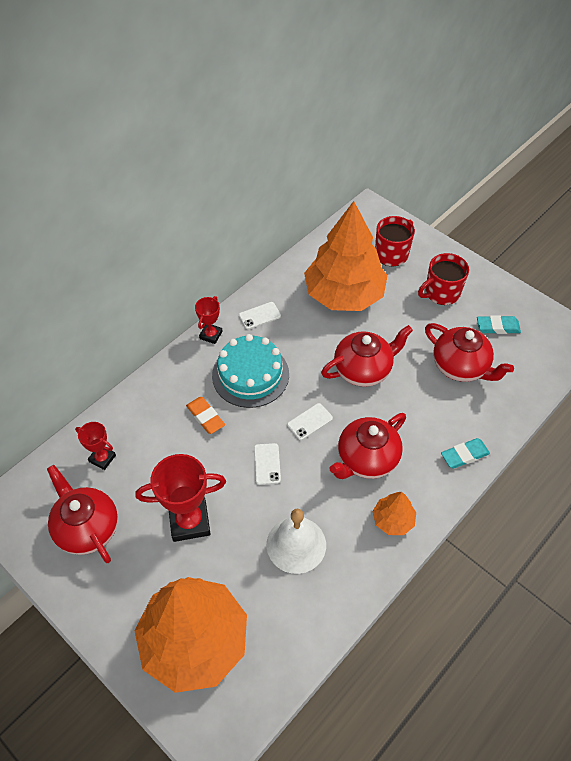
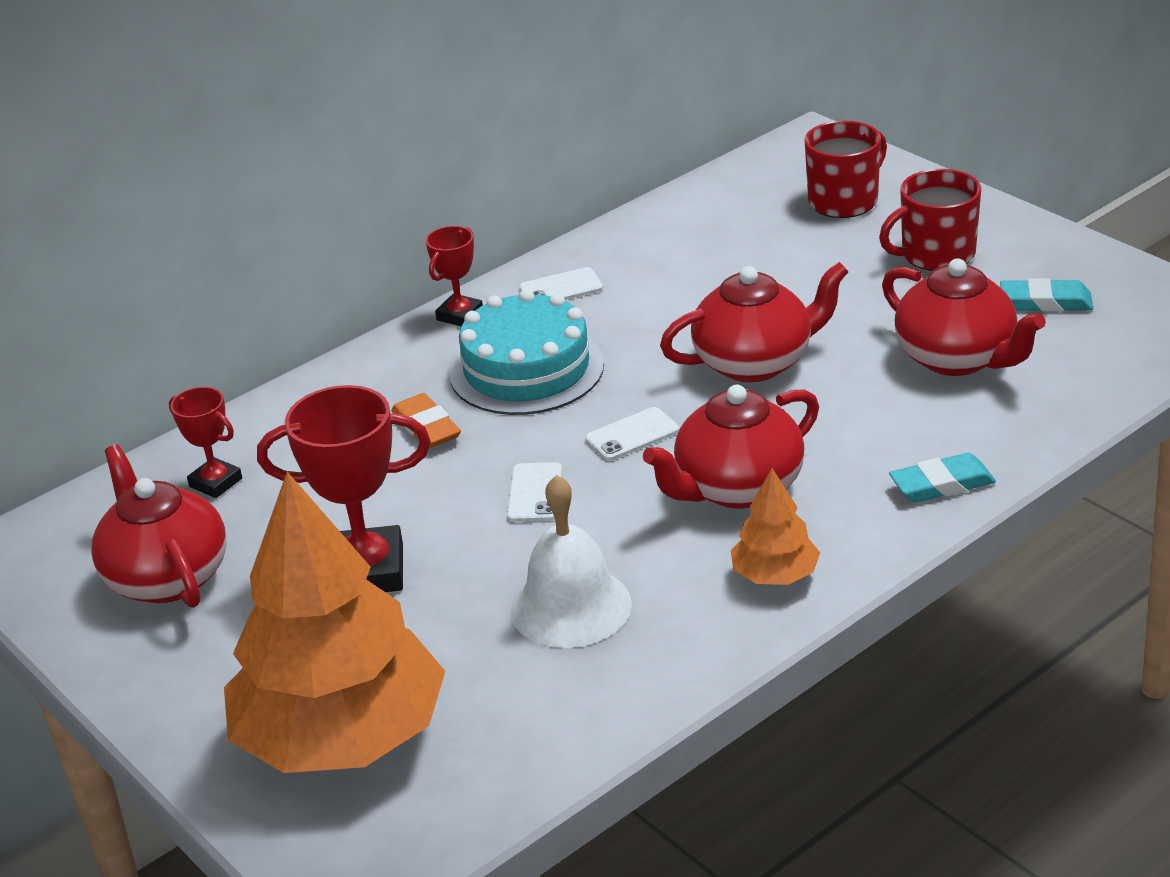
camera: 10 degrees right, 20 degrees down
(344, 294) = (736, 258): orange tree -> none

